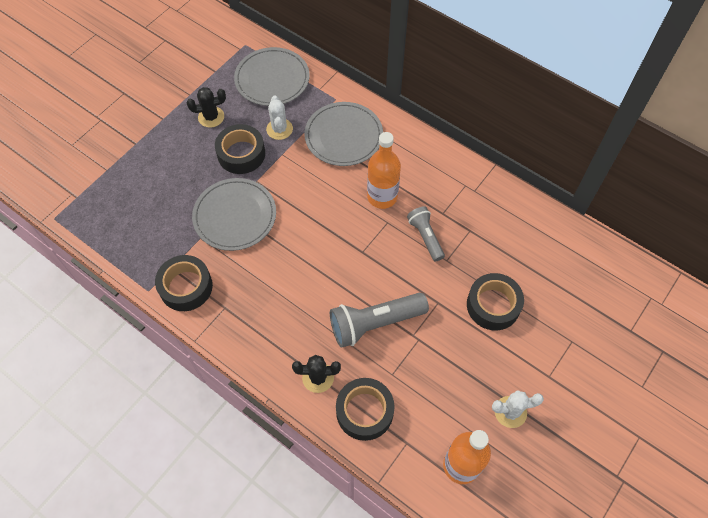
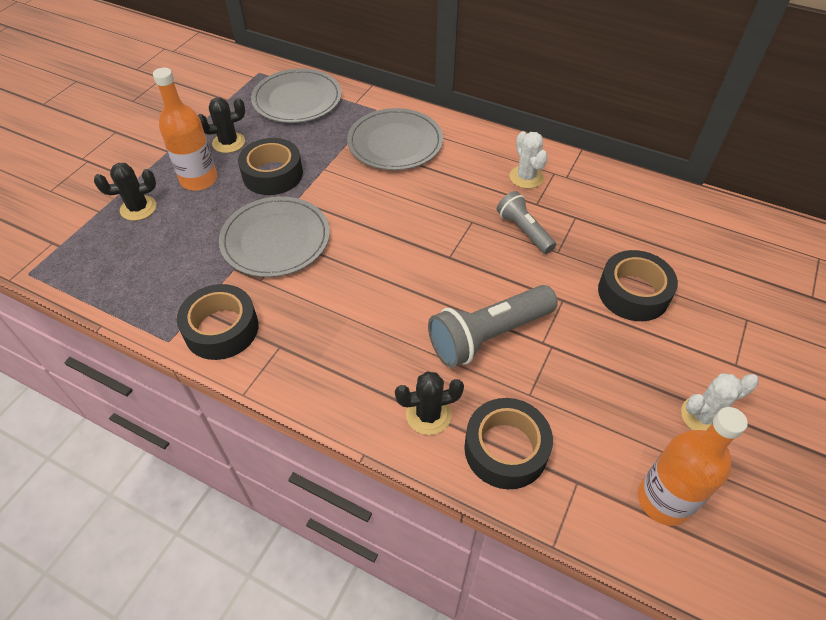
camera: 10 degrees left, 10 degrees down
(136, 171) = (138, 208): none -> black cactus
(279, 129) = (315, 145): white cactus -> white cactus (526, 177)
(382, 197) = (458, 196): orange bottle -> orange bottle (199, 180)

